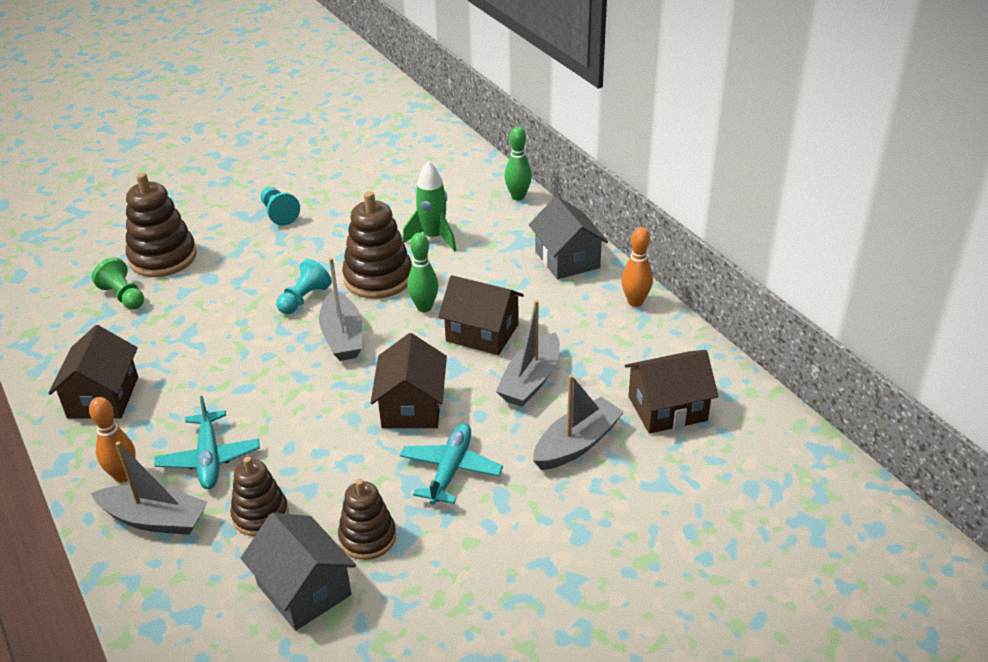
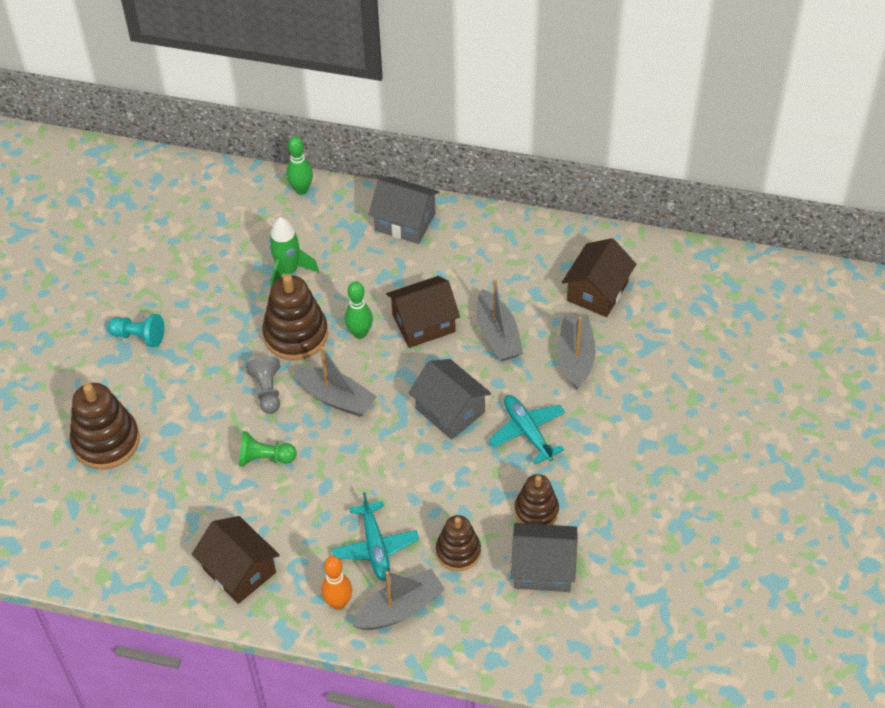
camera: 45 degrees left, 15 degrees up
(123, 296) = (128, 493): green pawn -> green pawn (264, 458)
(209, 459) = (375, 547): turquoise plane -> turquoise plane turned 45 degrees clockwise
(304, 299) = (267, 391): turquoise pawn -> grey pawn
(412, 406) = (450, 410): brown house -> grey house
(635, 302) = (489, 225): orange bowling pin -> none

